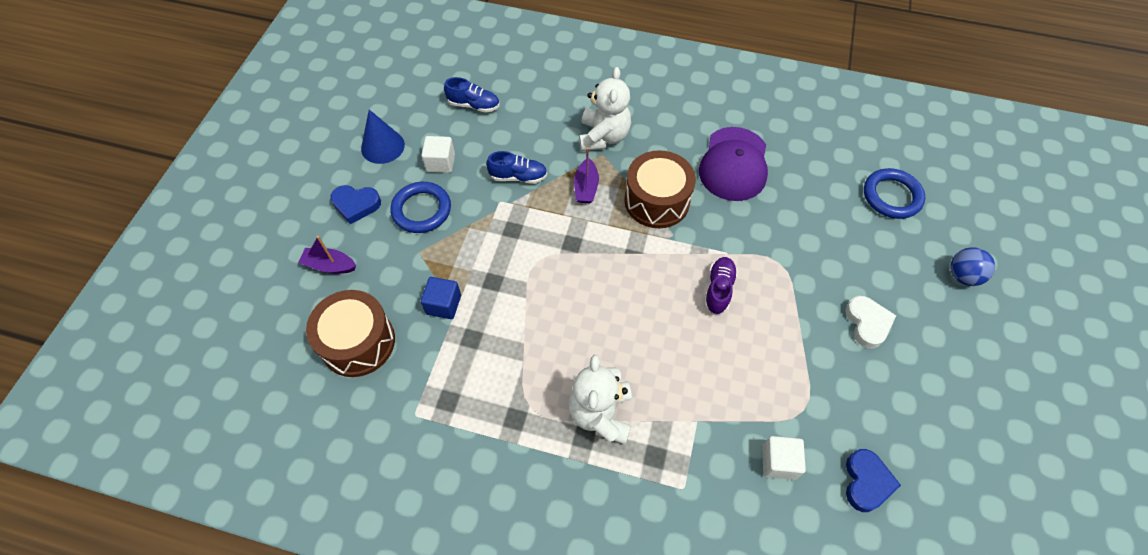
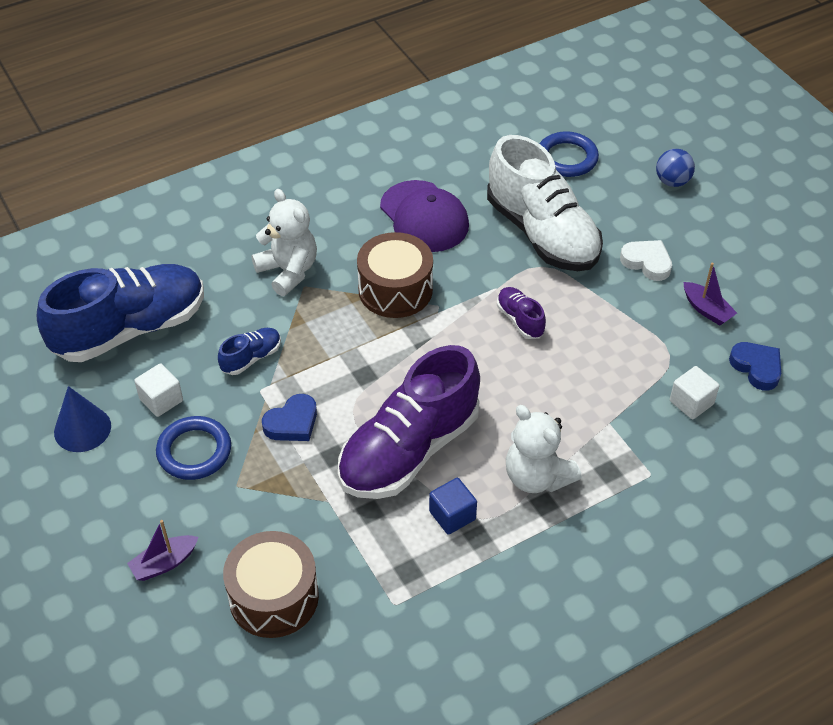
camera: 45 degrees left, 10 degrees down
(356, 205) = (122, 496): blue heart -> blue heart (292, 423)
(443, 305) = (313, 507): blue cube -> blue cube (452, 515)
(474, 105) = (130, 329): blue shoe -> blue shoe, size x2.35
(541, 318) = (409, 450): none -> purple shoe
(586, 187) = (323, 322): purple boat -> purple boat (706, 310)
(807, 239) = (542, 233): none -> white shoe

